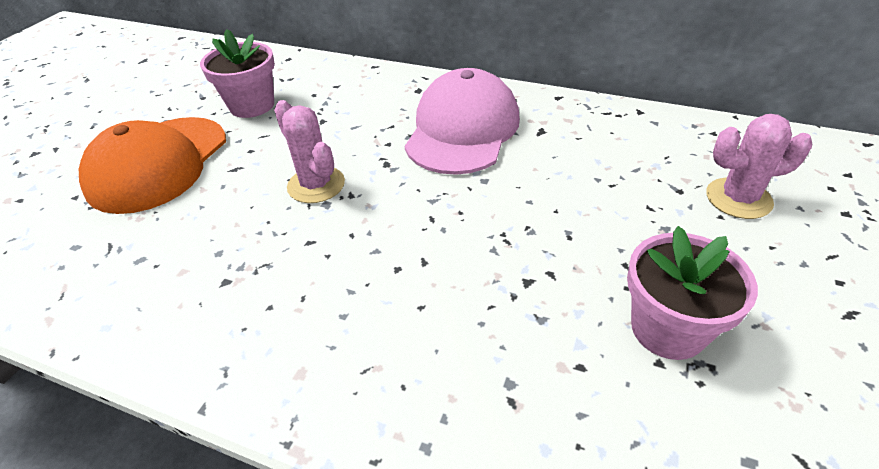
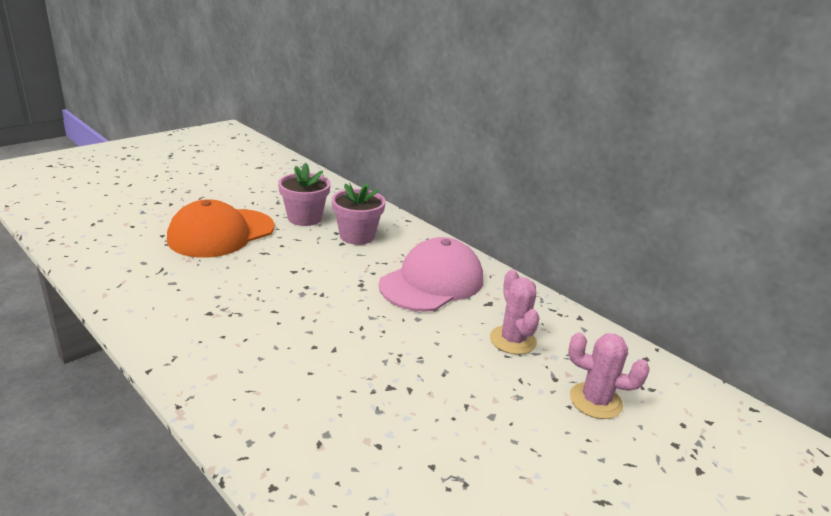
camera: 20 degrees right, 15 degrees down
(316, 185) = (305, 280): pink cactus -> pink cactus (513, 340)
(668, 329) = (457, 451): pink flower pot -> pink flower pot (357, 236)

